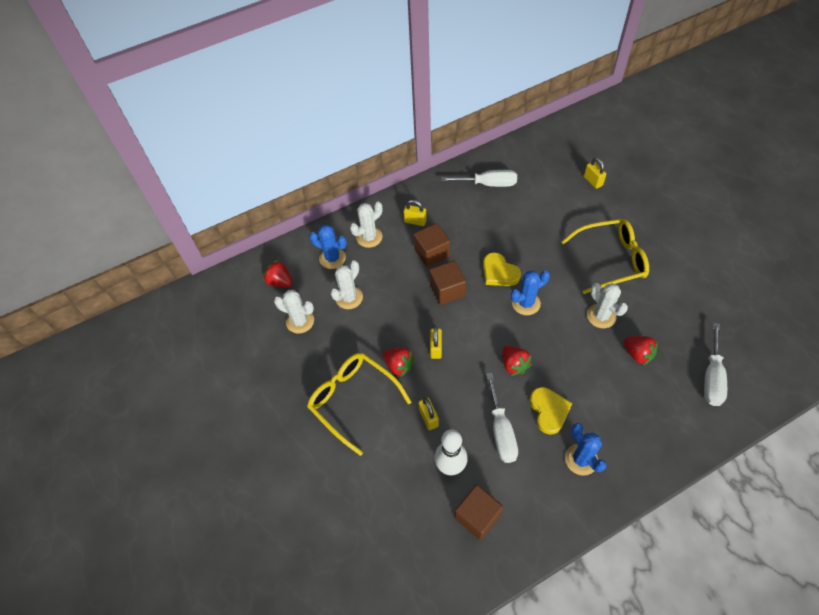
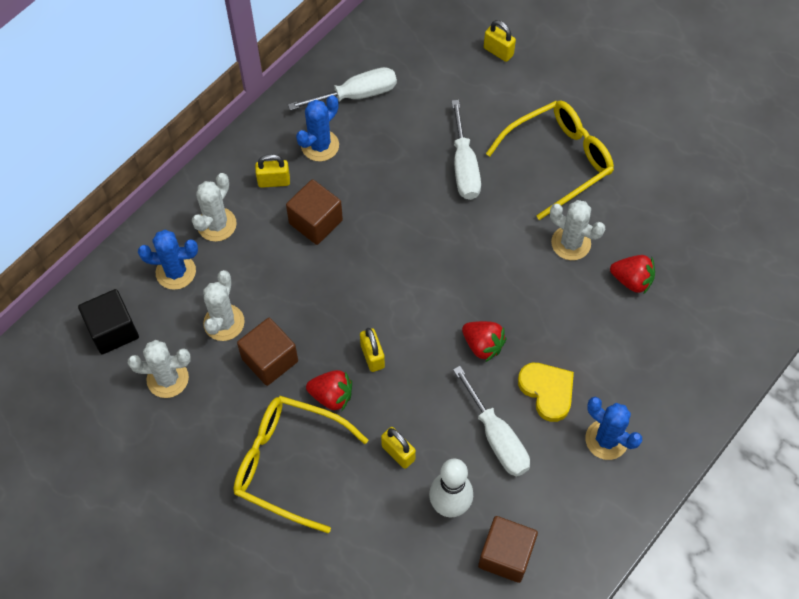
camera: 25 degrees left, 5 degrees up
(280, 282) = (113, 330): red strawberry -> black cube
(447, 290) = (357, 269): brown cube -> brown cube (270, 360)
(499, 272) = (418, 222): yellow heart -> none
(526, 303) = (469, 255): blue cactus -> blue cactus (320, 145)
(711, 377) = (728, 282): white screwdriver -> white screwdriver (464, 167)

